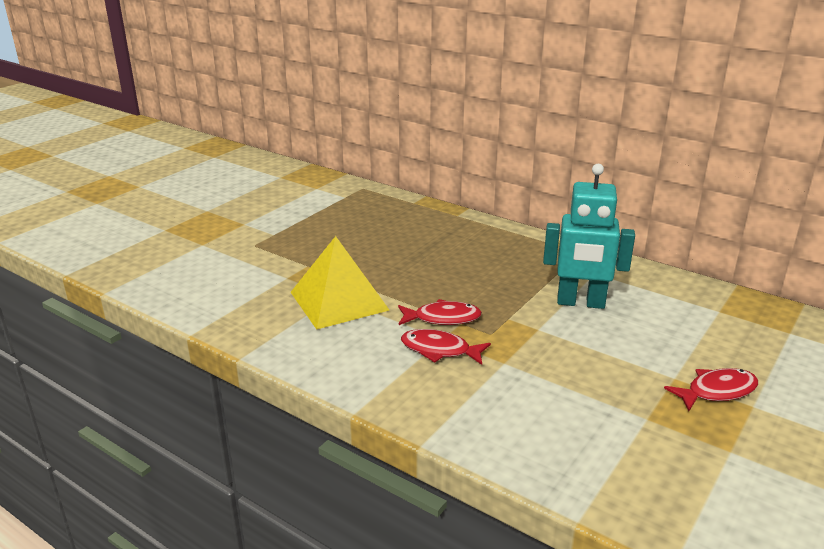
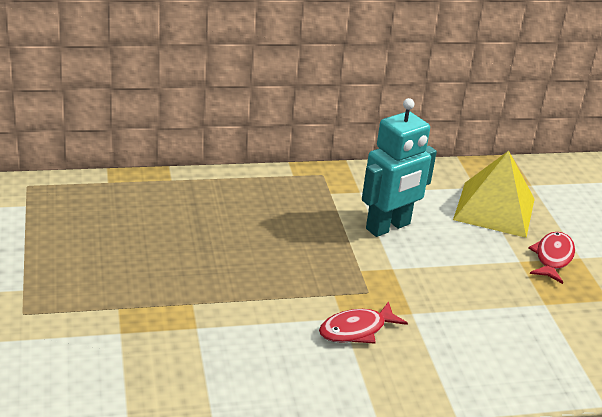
camera: 50 degrees left, 5 degrees up
(339, 300) = (209, 330): yellow pyramid -> yellow pyramid (494, 209)
(442, 318) = (316, 298): red fish -> none

